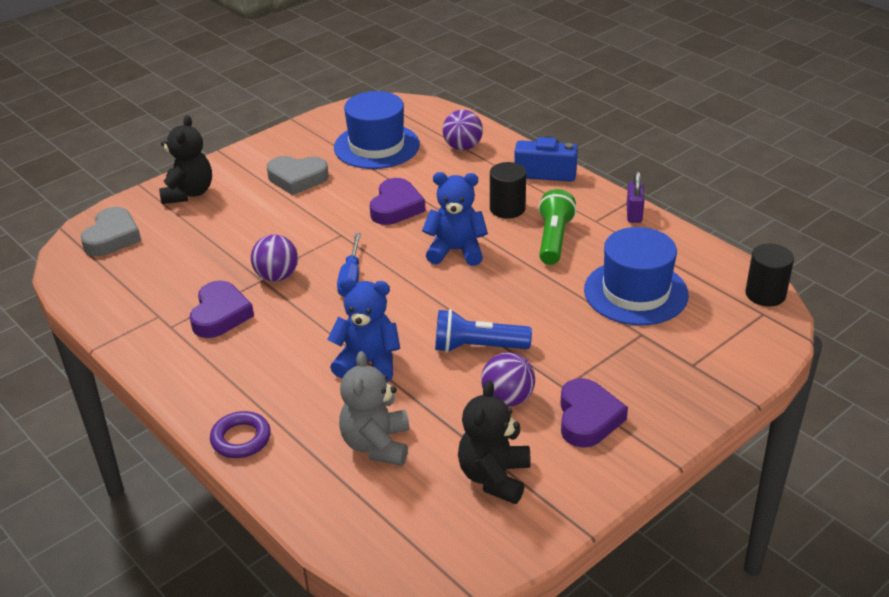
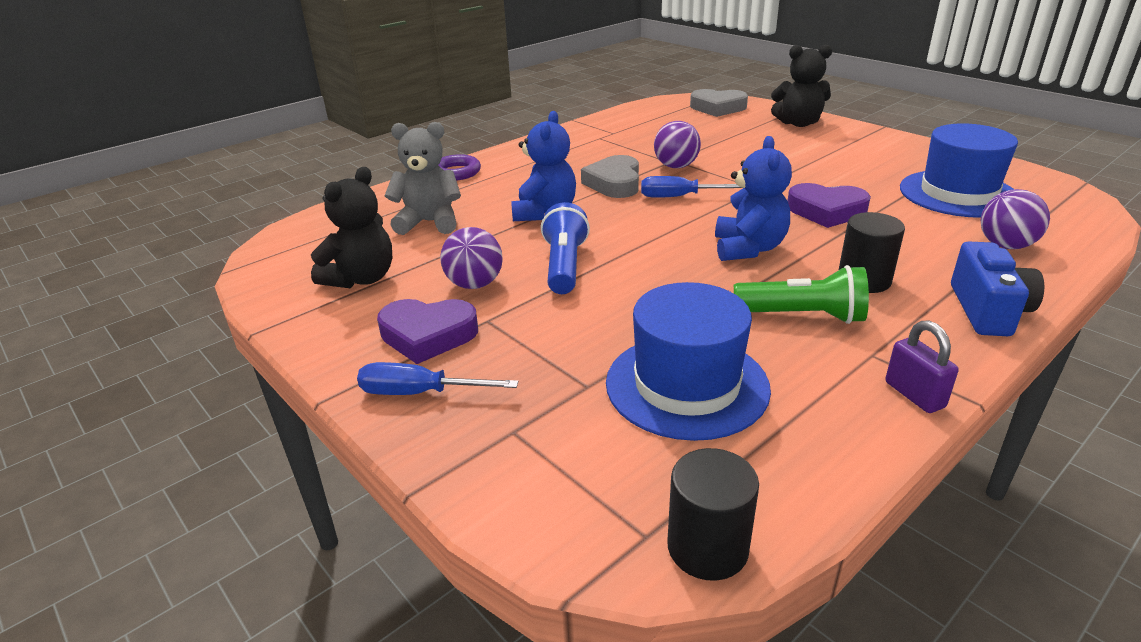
camera: 90 degrees right, 5 degrees down
(220, 315) = (615, 151): purple heart -> none
(297, 179) = (854, 161): grey heart -> grey heart (614, 183)
(494, 477) = (361, 278): black teddy bear -> black teddy bear turned 105 degrees clockwise
(634, 214) = (914, 395): purple padlock -> purple padlock turned 60 degrees clockwise
(661, 413) = (420, 393): none -> blue screwdriver

